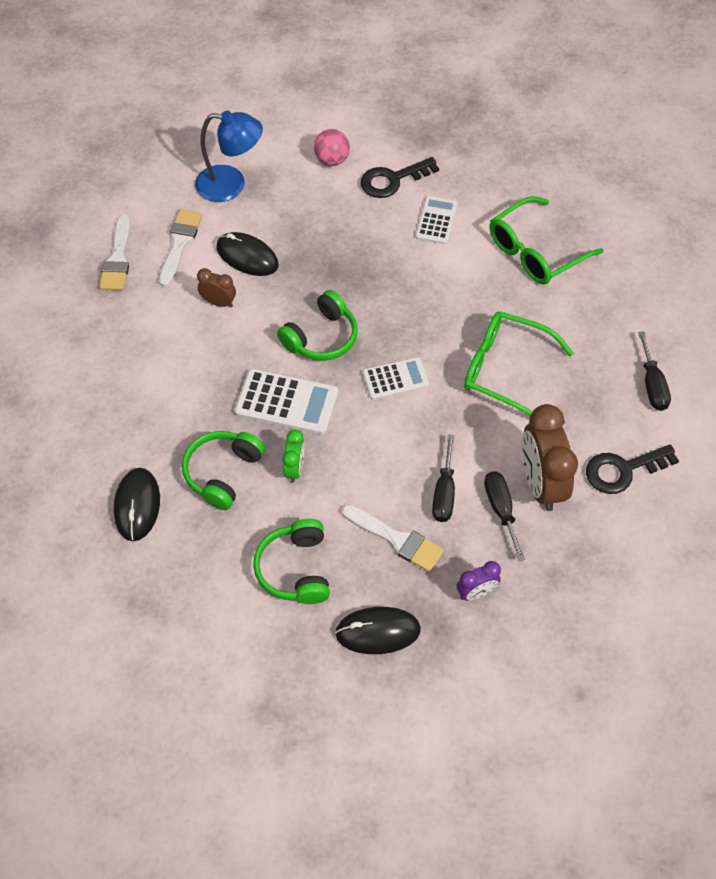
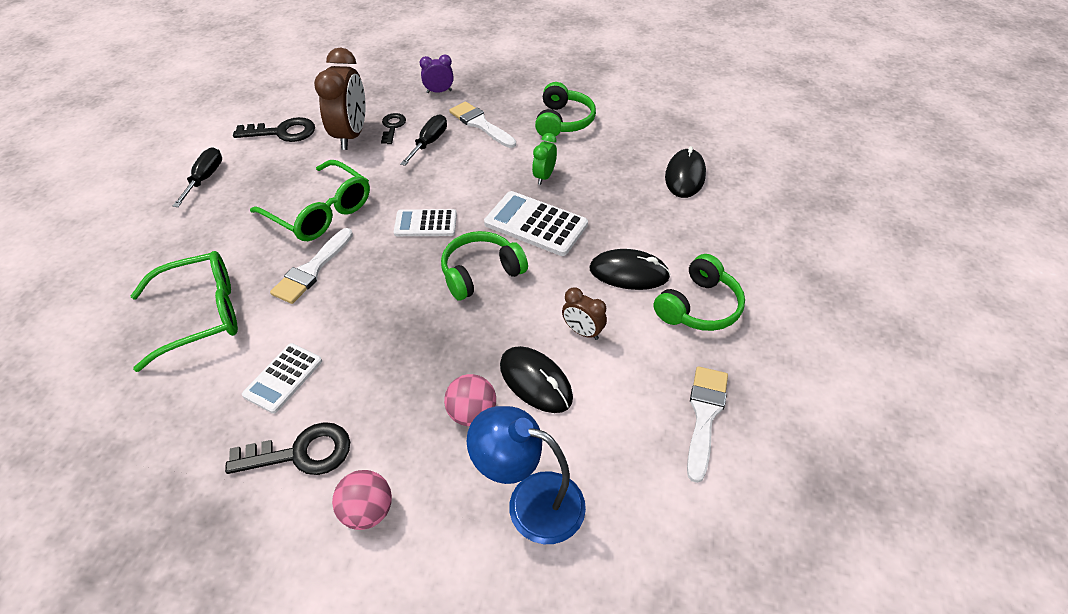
camera: 165 degrees left, 10 degrees down
(180, 244) = (619, 419): white brush -> white brush (312, 270)
(223, 473) = (607, 184): green headphones -> green headphones (698, 306)
(287, 226) = (472, 413): none -> pink ball
(378, 632) = (516, 85): black mouse -> black mouse (629, 273)
(501, 510) = (392, 127): black screwdriver -> black key

